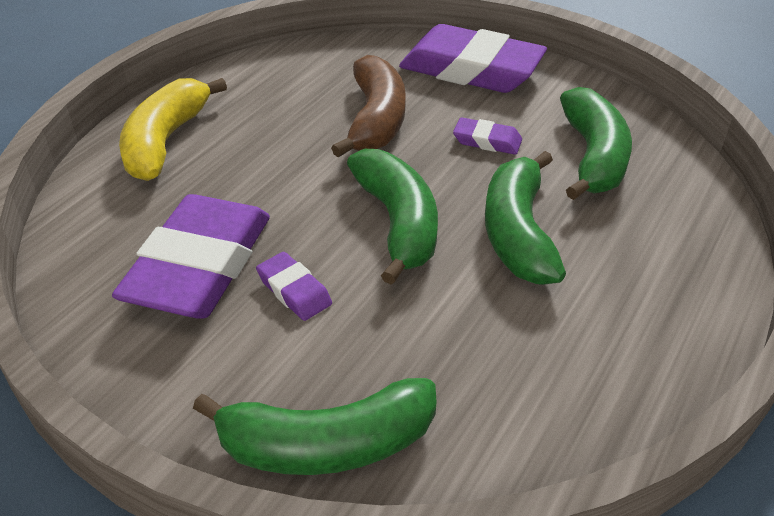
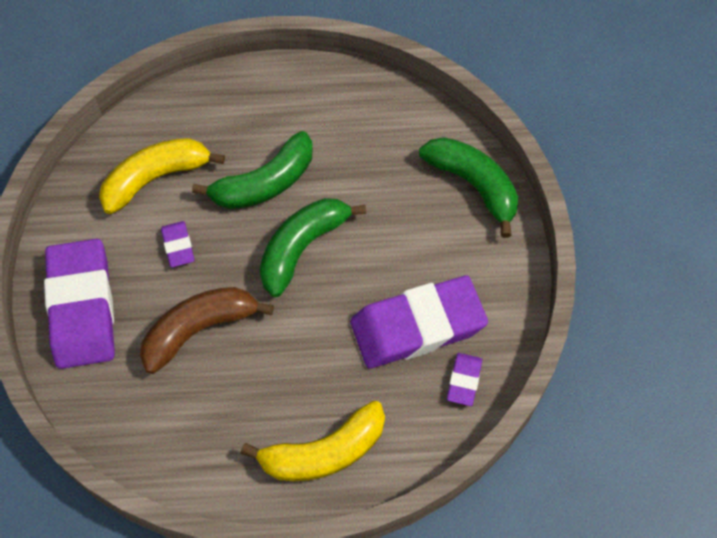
camera: 125 degrees left, 20 degrees up
(294, 290) = (397, 264): purple eraser -> purple eraser (464, 381)
(593, 157) = (155, 178): green banana -> yellow banana

